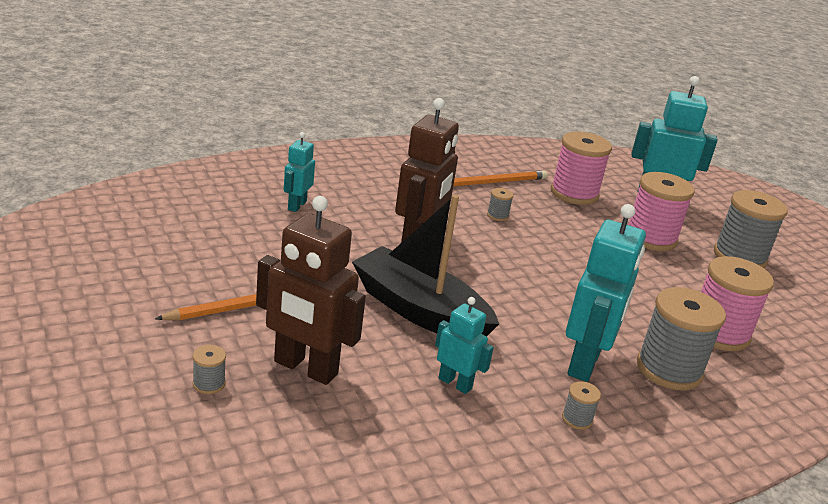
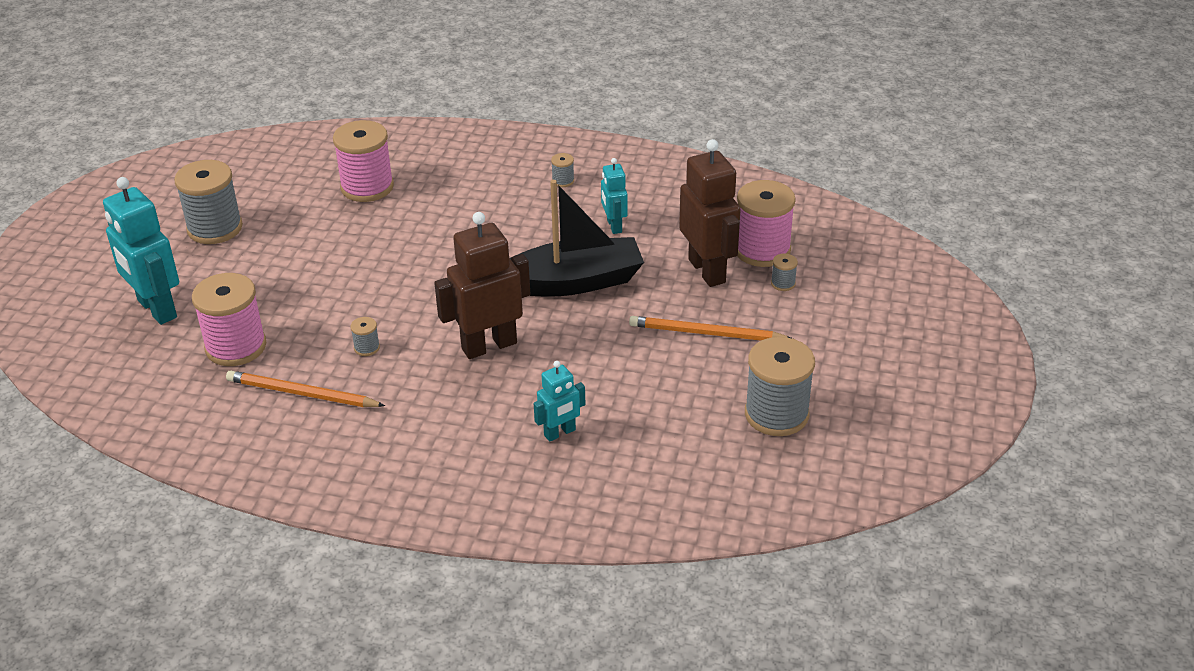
camera: 135 degrees left, 10 degrees up
(419, 311) = (574, 282): black boat -> black boat turned 90 degrees counterclockwise
(584, 363) = (504, 205): turquoise robot -> none
(650, 238) = (259, 272): pink spool -> pink spool (762, 250)
(669, 369) = (451, 182): grey spool -> grey spool (776, 414)

